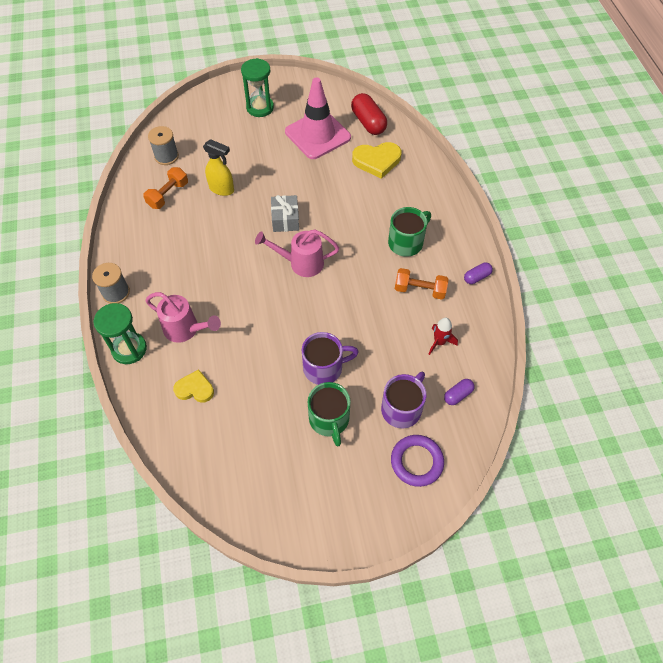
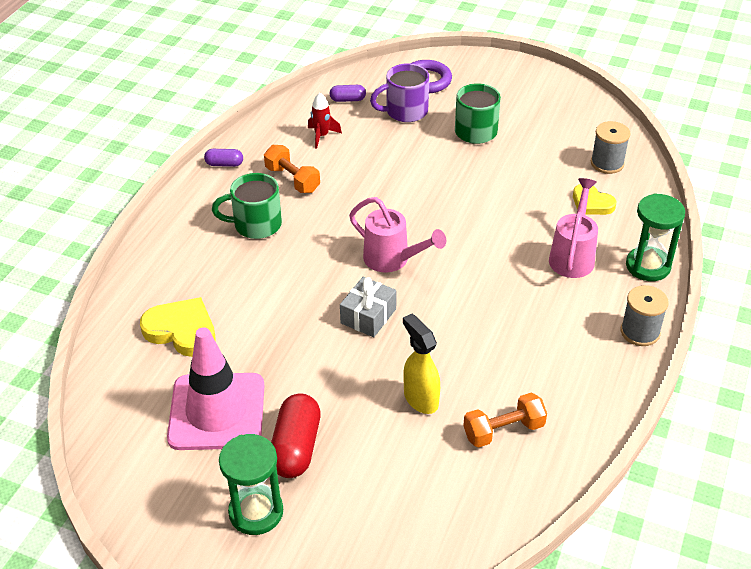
camera: 145 degrees left, 15 degrees down
(166, 156) = (469, 500): grey spool -> grey spool (607, 163)
(185, 329) = (572, 256): pink watering can -> pink watering can turned 45 degrees clockwise
(324, 368) = (449, 164): purple mug -> none
(368, 122) = (129, 392): red capsule -> red capsule (296, 447)

